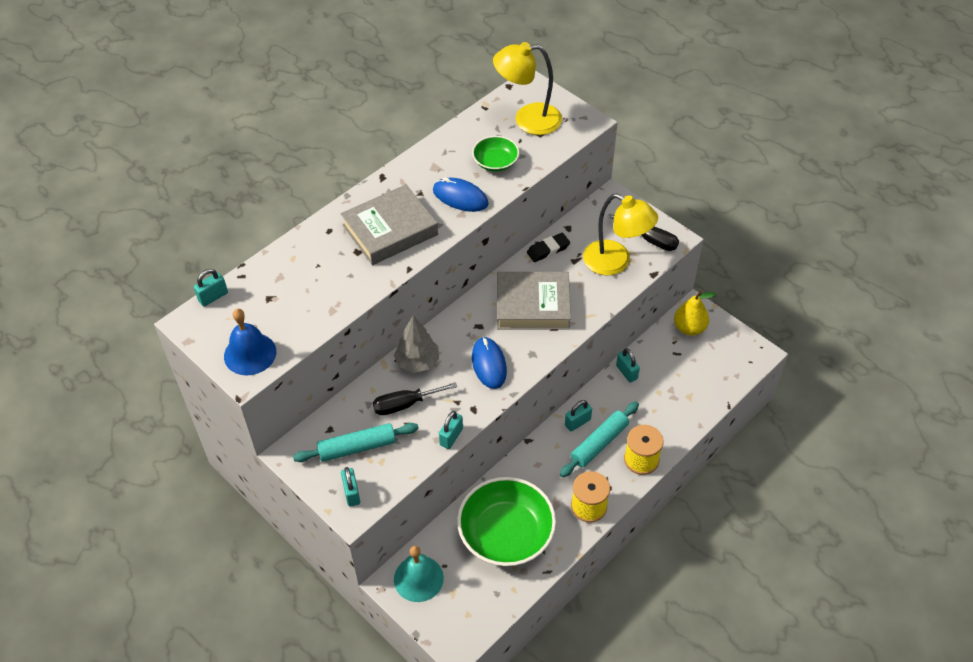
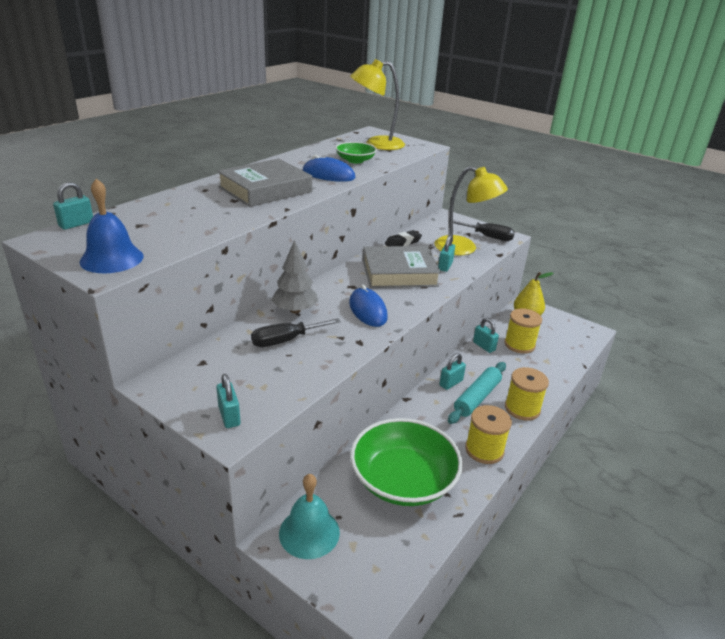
camera: 10 degrees left, 20 degrees down
(357, 447) = (234, 376): turquoise rolling pin -> none
(451, 437) = (340, 363): turquoise padlock -> turquoise padlock (445, 266)
(667, 371) = (519, 345): none -> yellow spool

